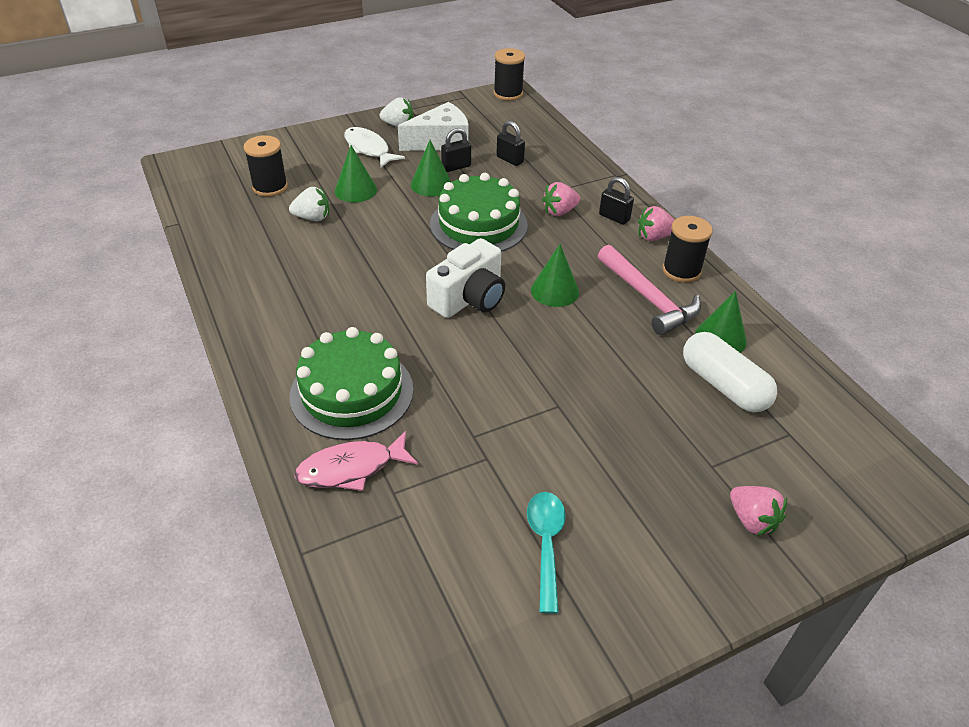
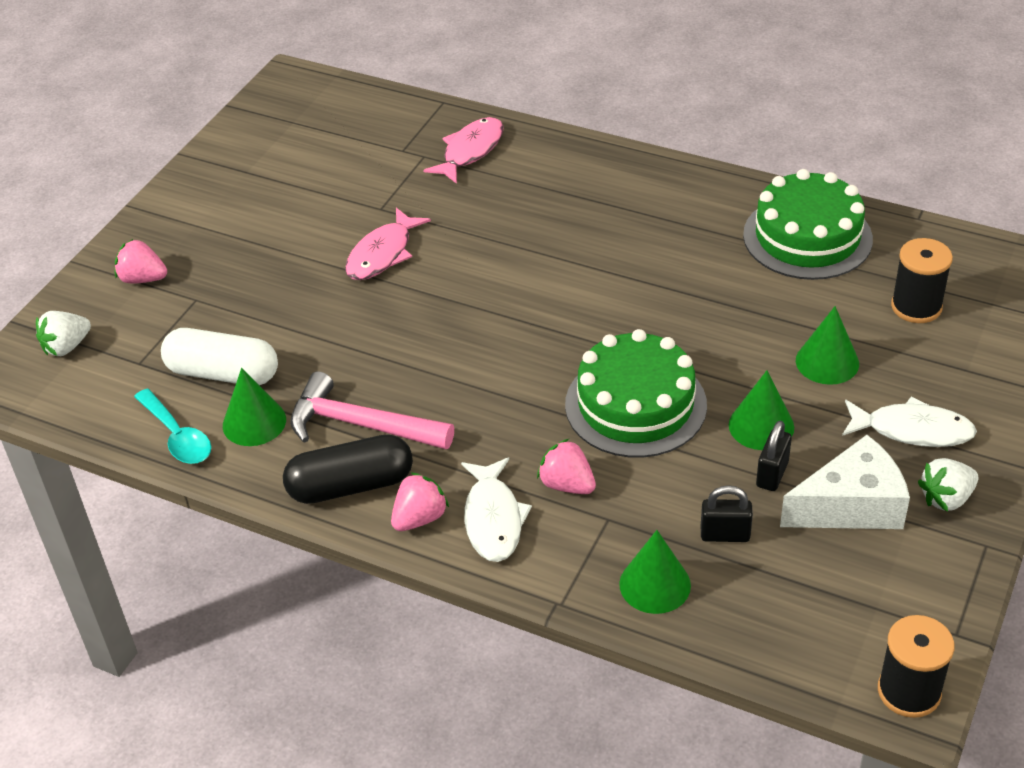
camera: 145 degrees right, 0 degrees up
(312, 218) = (811, 302): white strawberry -> white strawberry (66, 347)
(352, 392) = (536, 189): green cake -> green cake (807, 237)
(440, 142) = (851, 506): white cheese -> white cheese turned 135 degrees counterclockwise
(469, 298) = (540, 316): white camera -> none
(526, 411) = (382, 254): none -> pink fish
(546, 544) = (288, 186): turquoise spoon -> turquoise spoon (177, 436)
(554, 290) = (466, 374): green cone -> green cone (655, 584)
(559, 211) = (567, 484): pink strawberry -> pink strawberry turned 75 degrees counterclockwise
(614, 217) = (493, 519): black padlock -> white fish
(681, 271) = (351, 485): black spool -> black capsule

